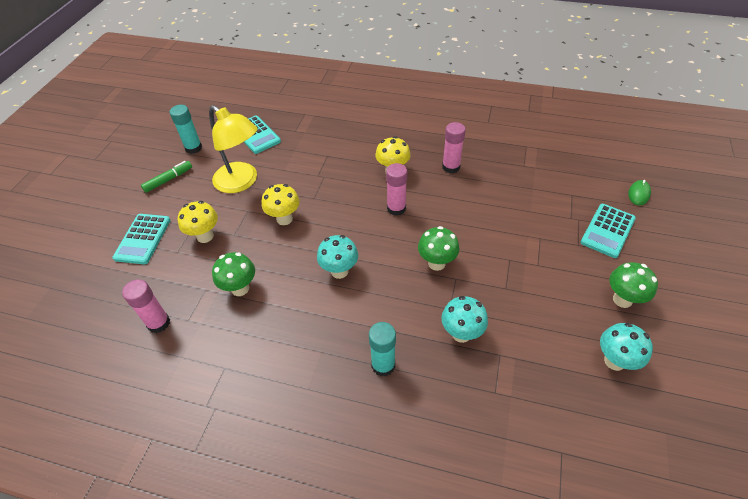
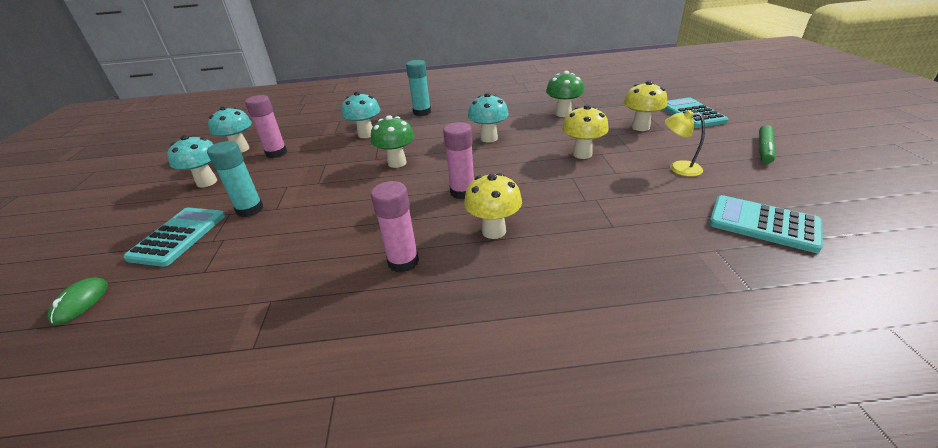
camera: 160 degrees right, 15 degrees down
(158, 323) = (598, 92): pink glue stick -> pink glue stick (276, 153)
(193, 148) = (811, 183): turquoise glue stick -> turquoise glue stick (250, 209)
(241, 182) = (678, 168): yellow lamp -> yellow lamp, size x0.49
(622, 299) = (207, 182): green mushroom -> turquoise mushroom

